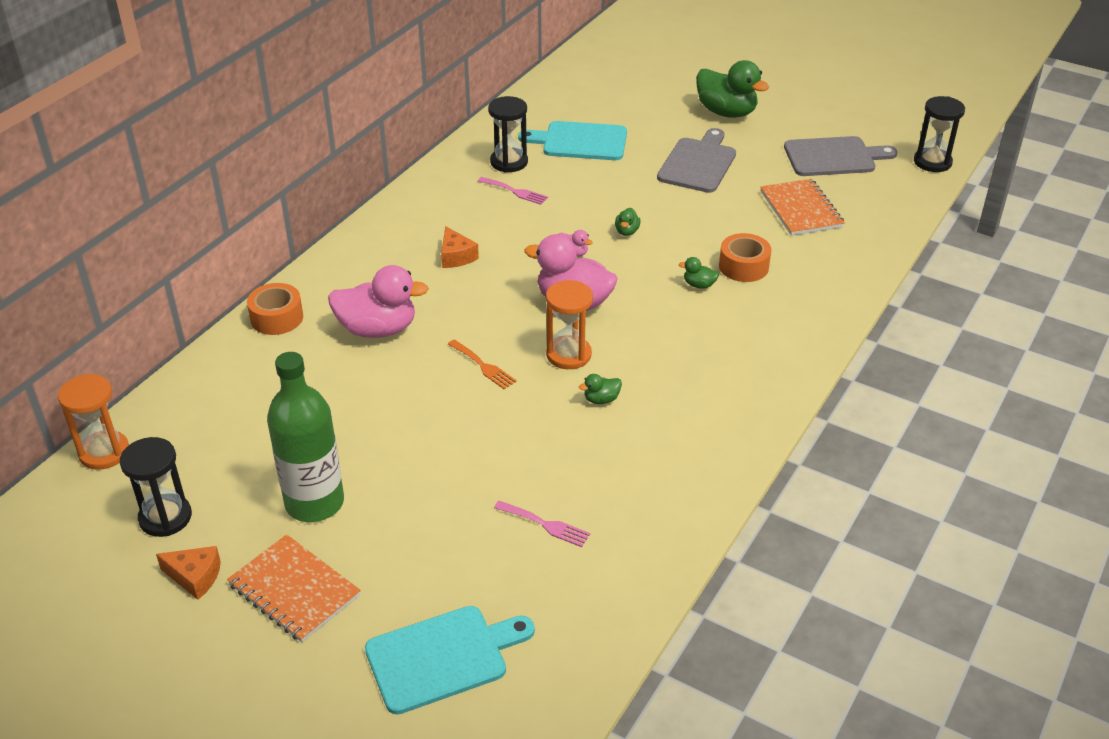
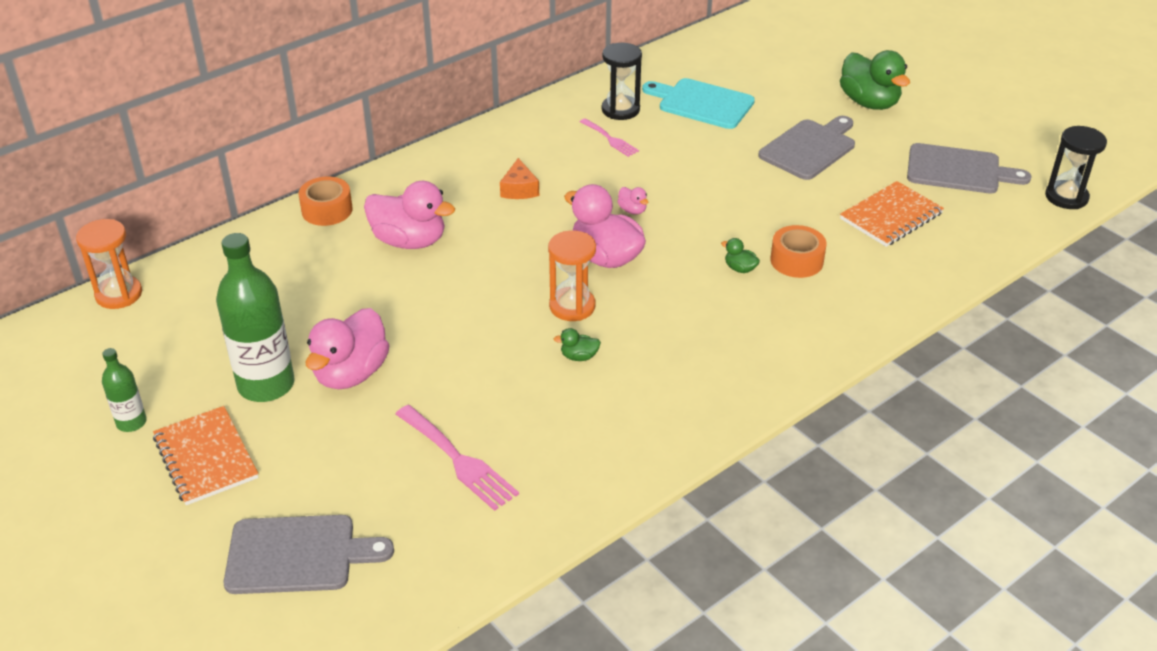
camera: 20 degrees right, 0 degrees up
(165, 517) = (136, 364): black hourglass -> none
(195, 577) = (131, 422): orange cheese -> green bottle
(394, 470) = (351, 373): none -> pink duck
(442, 657) = (298, 555): turquoise cutting board -> grey cutting board
(483, 366) = (486, 298): orange fork -> none
(545, 525) = (459, 460): pink fork -> pink fork, size x1.64
(627, 231) = (697, 200): green duck -> none
(801, 209) = (891, 216): orange notebook -> orange notebook turned 45 degrees clockwise

